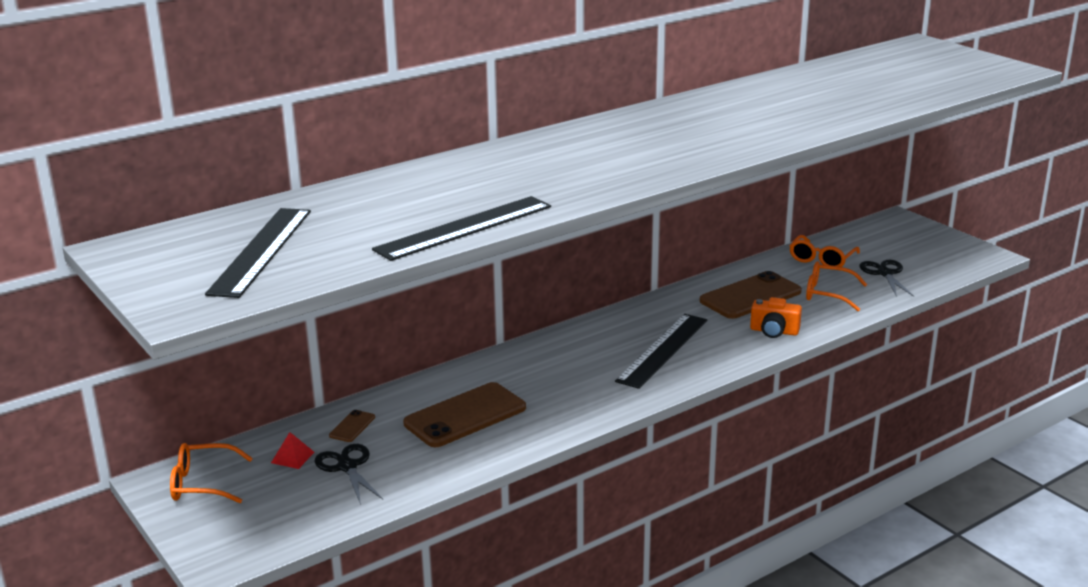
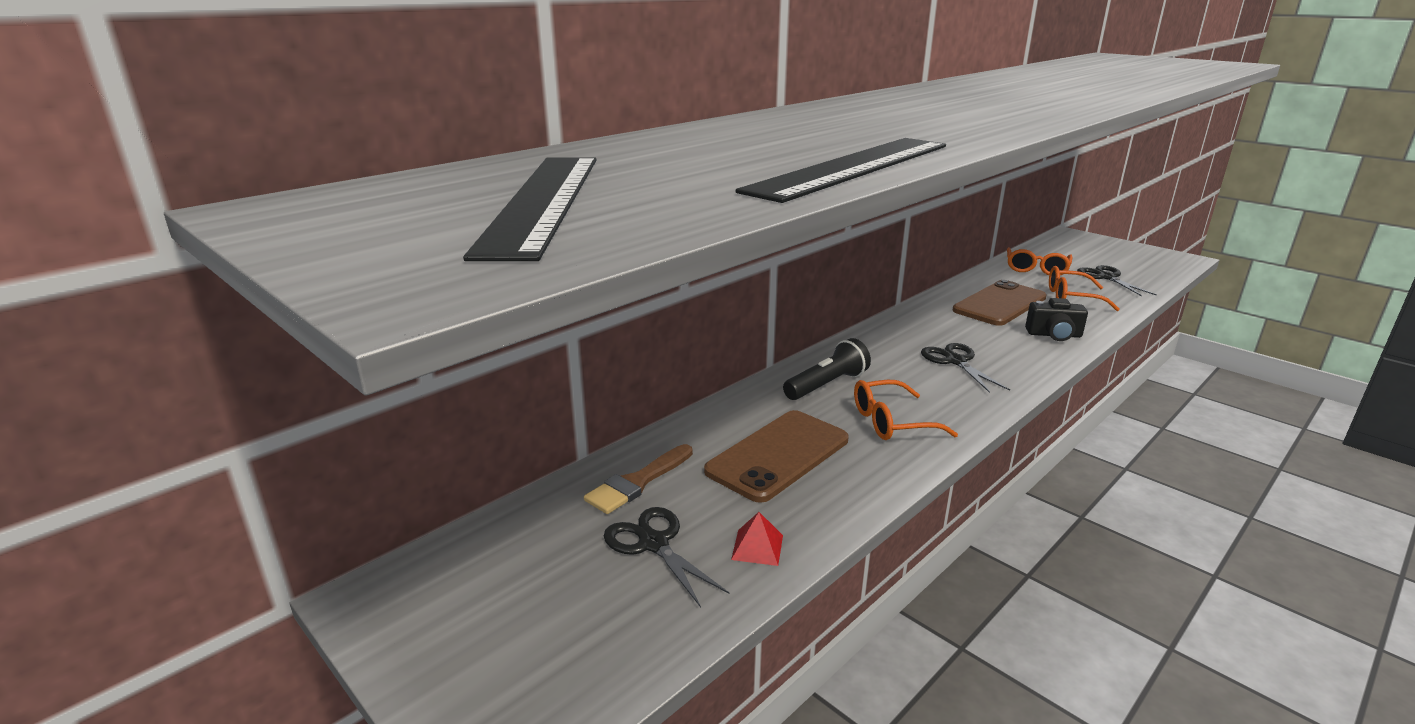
camera: 10 degrees left, 0 degrees up
(202, 483) = (442, 594): orange glasses -> orange glasses (891, 422)
(292, 457) = (569, 536): red pyramid -> red pyramid (757, 547)
(352, 426) = (637, 482): brown phone -> brown brush
(537, 363) = (826, 385): none -> black flashlight
(663, 350) = (955, 361): black ruler -> black scissors
(774, 331) = (1054, 335): orange camera -> black camera

